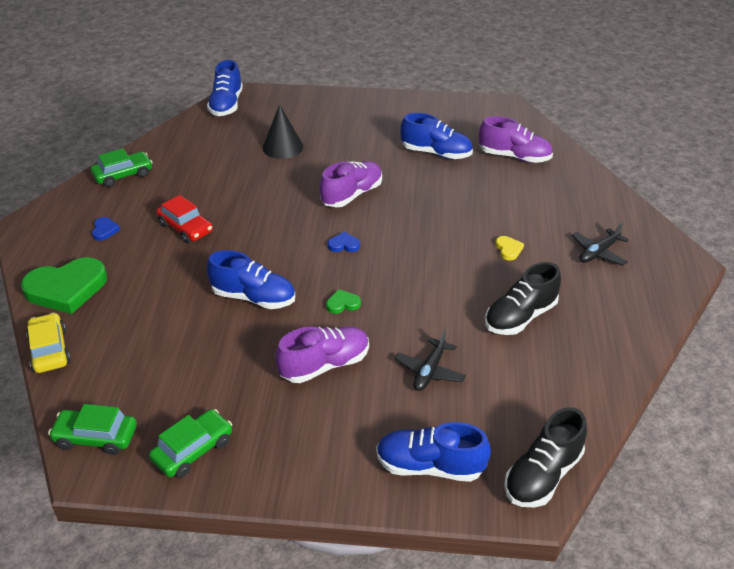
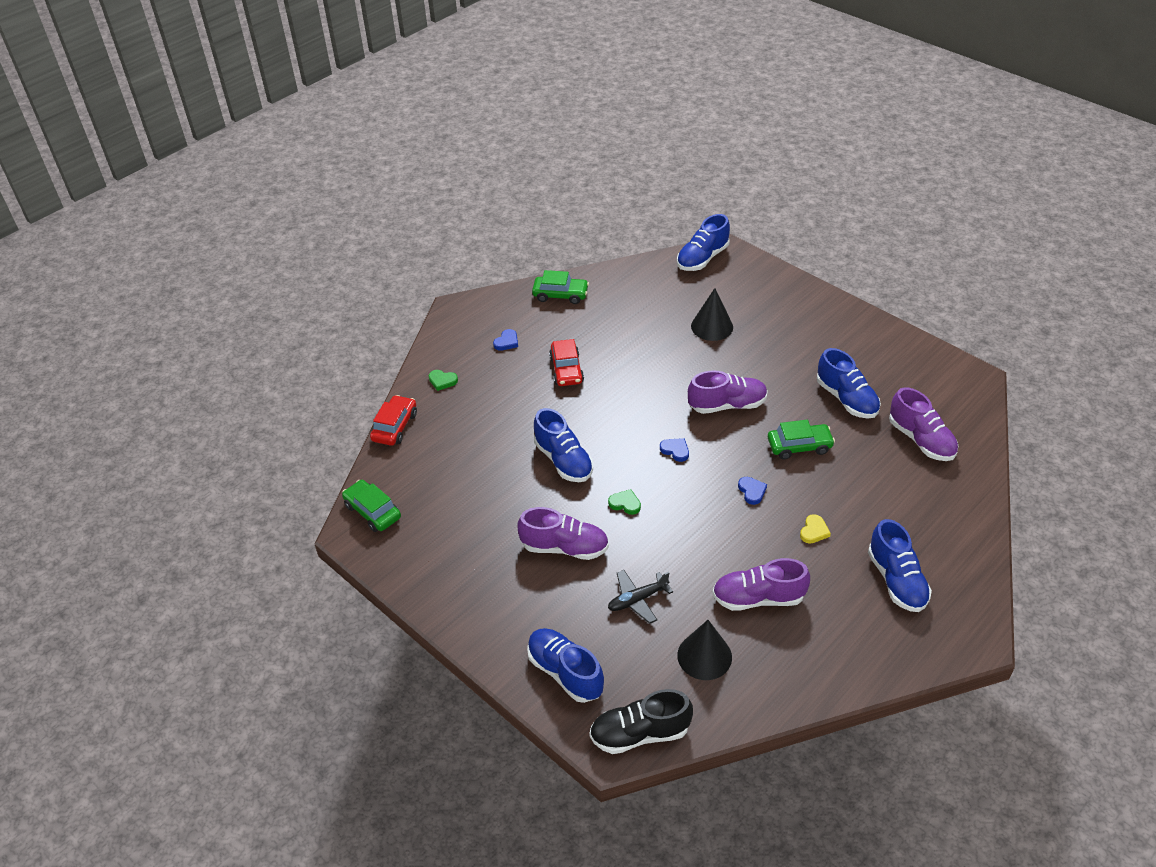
camera: 40 degrees right, 5 degrees up
(50, 350) = (395, 427): yellow car -> red car
(66, 289) = (442, 381): green heart -> green heart, size x0.42
(193, 450) = (422, 558): green car -> green car (799, 446)
(434, 245) = (752, 491): none -> blue heart
(520, 317) = (758, 598): black shoe -> purple shoe
(527, 382) = (704, 656): none -> black cone
(598, 253) = (896, 580): black plane -> blue shoe

